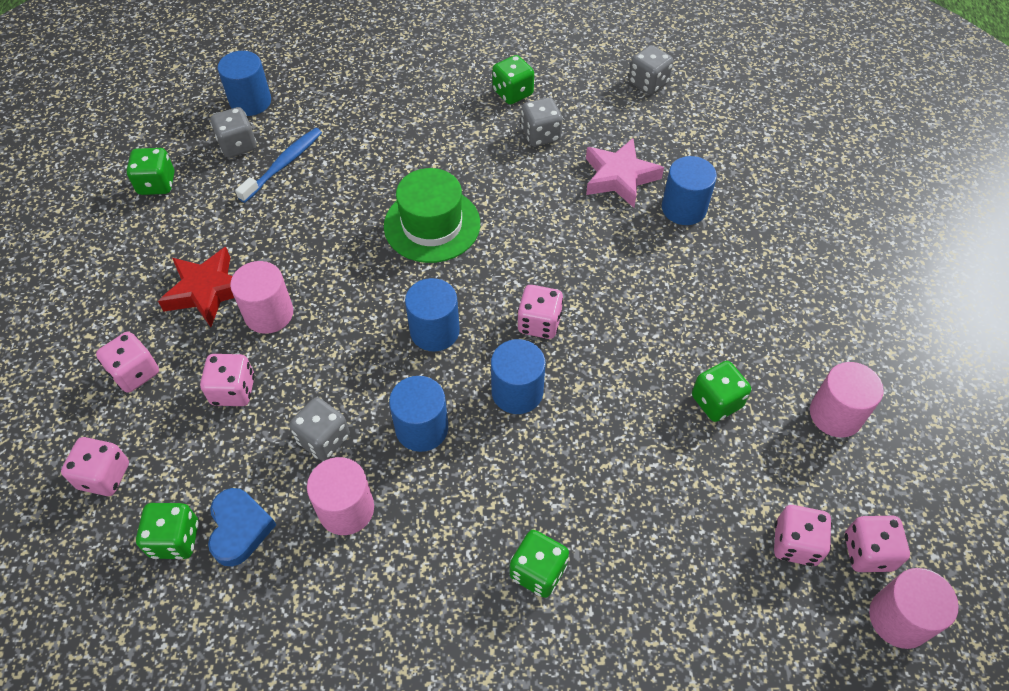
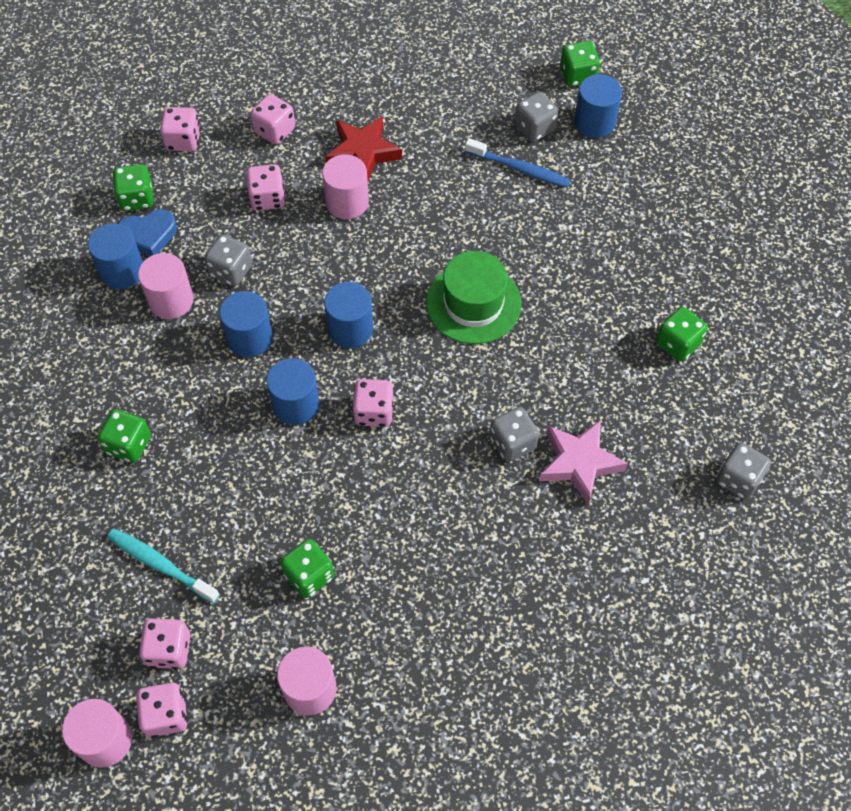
camera: 80 degrees right, 5 degrees up
(157, 184) = (472, 84): green dice -> green dice (577, 75)
(540, 135) = (621, 379): grey dice -> grey dice (512, 443)
(684, 208) = (550, 531): blue cylinder -> blue cylinder (122, 271)
(696, 545) = (161, 565): none -> turquoise toothbrush

